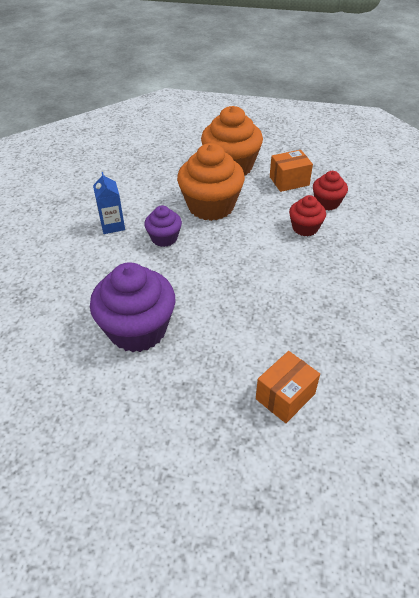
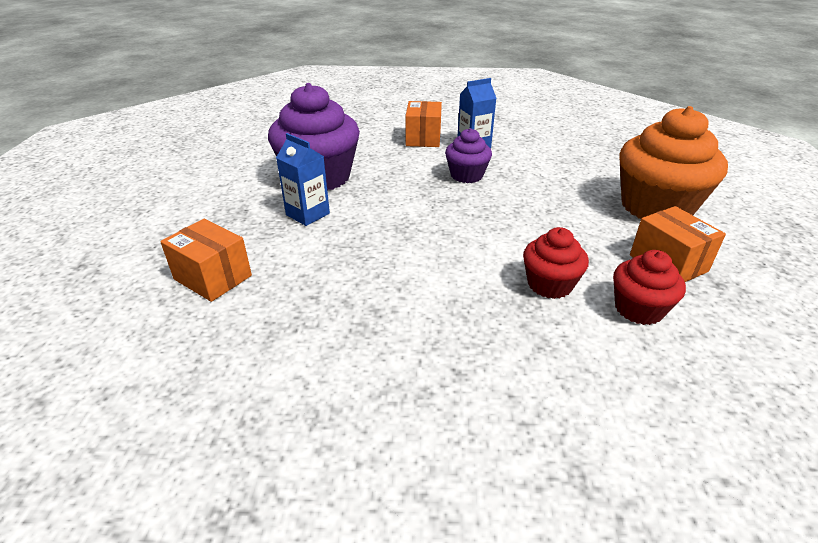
camera: 80 degrees right, 10 degrees down
(84, 253) = (423, 138): none -> orange box
(202, 338) = (308, 214): none -> blue carton
(211, 206) = (548, 199): orange cupcake -> none

